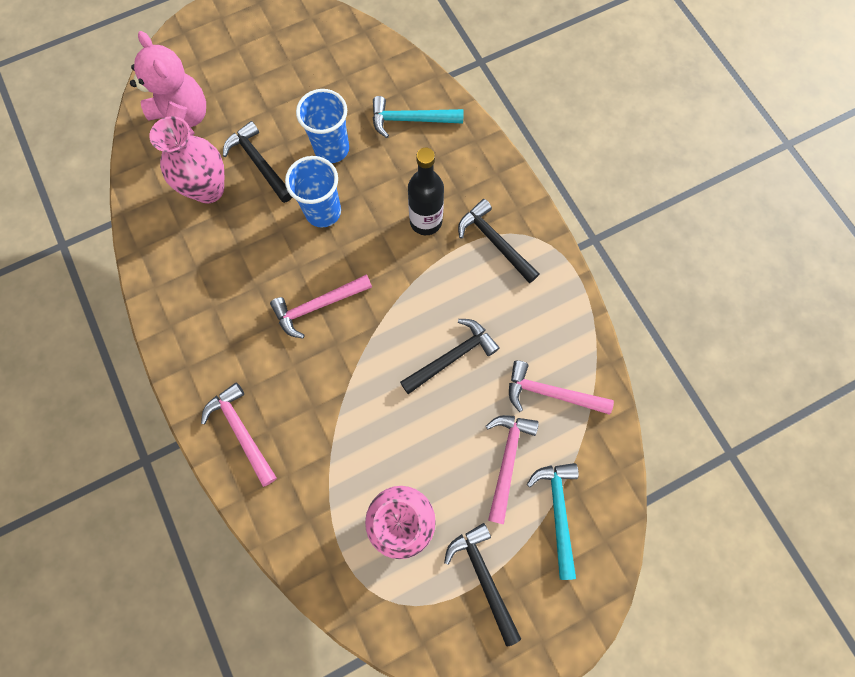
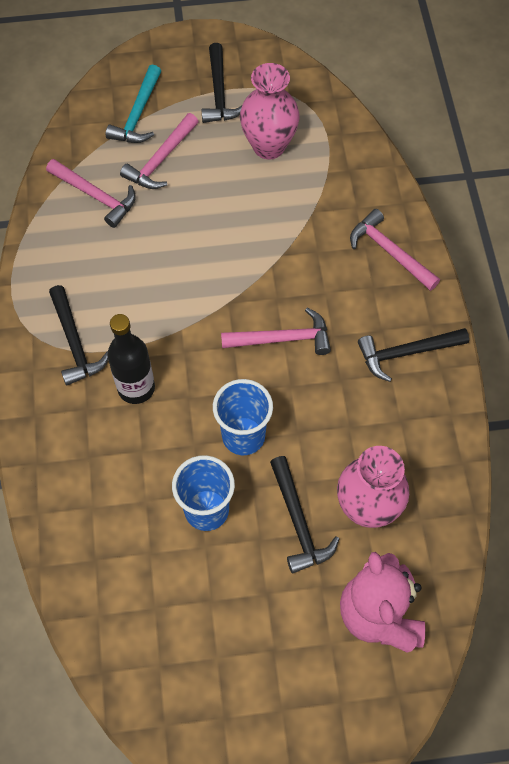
camera: 160 degrees left, 10 degrees down
(241, 431) = (390, 252): pink hammer -> pink hammer turned 150 degrees clockwise
(411, 120) = (98, 515): turquoise hammer -> none
(452, 357) = (170, 252): black hammer -> black hammer (406, 353)

